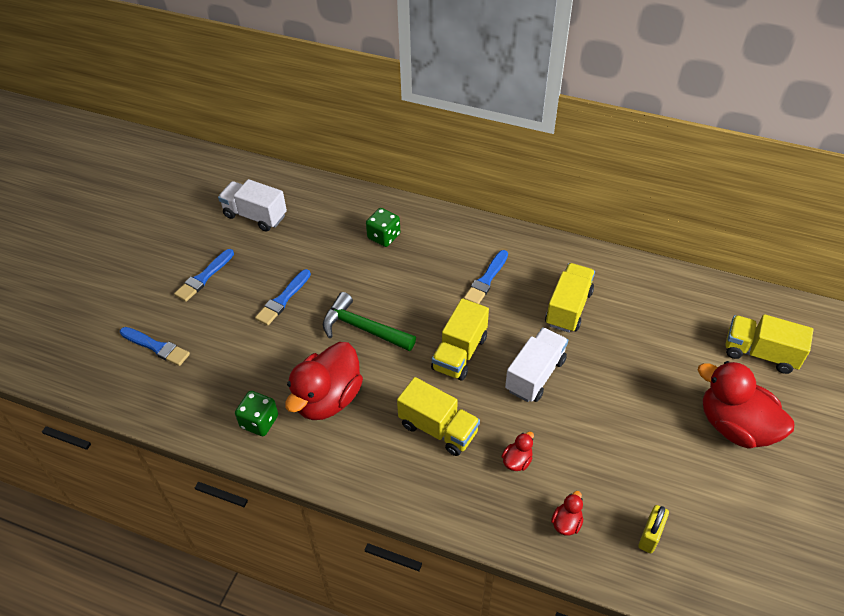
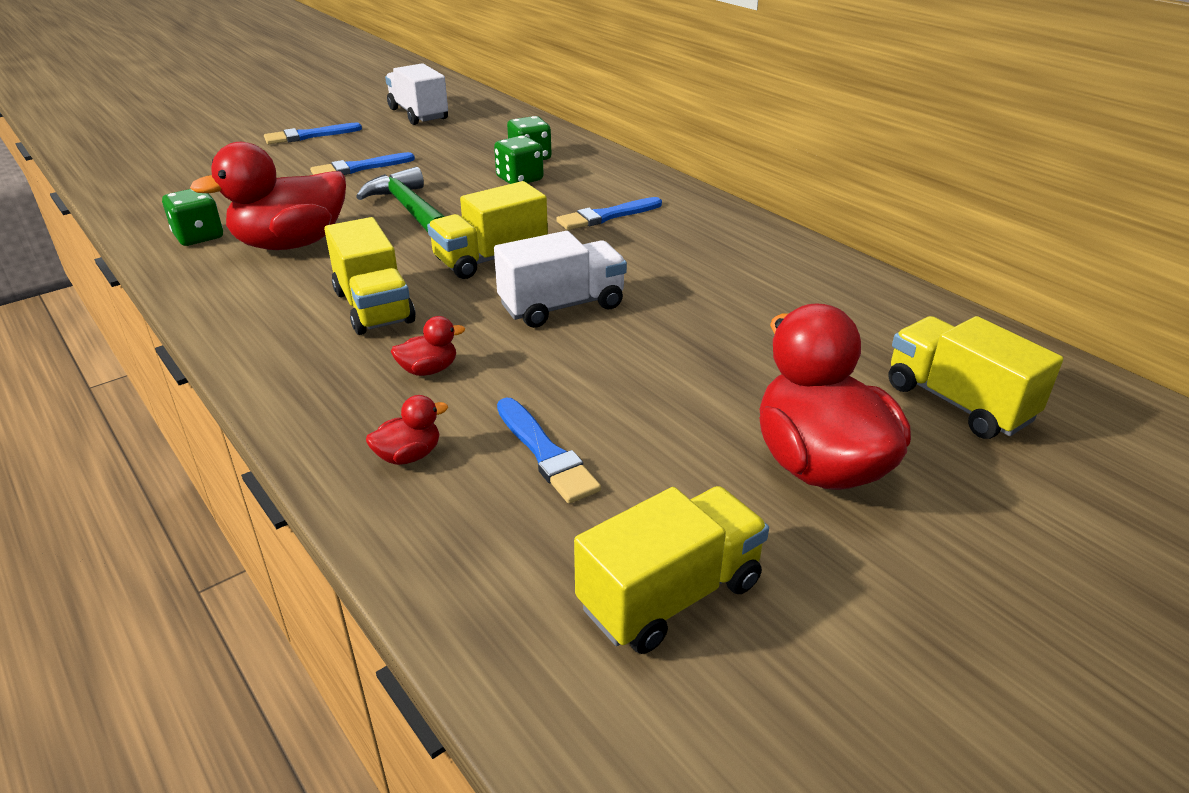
camera: 30 degrees right, 15 degrees down
(156, 347) = (195, 162): blue brush -> blue brush (546, 453)
(400, 264) = (519, 179): none -> green dice
(568, 308) = (686, 267): yellow truck -> yellow truck (670, 595)
(650, 536) = (515, 526): yellow padlock -> none

